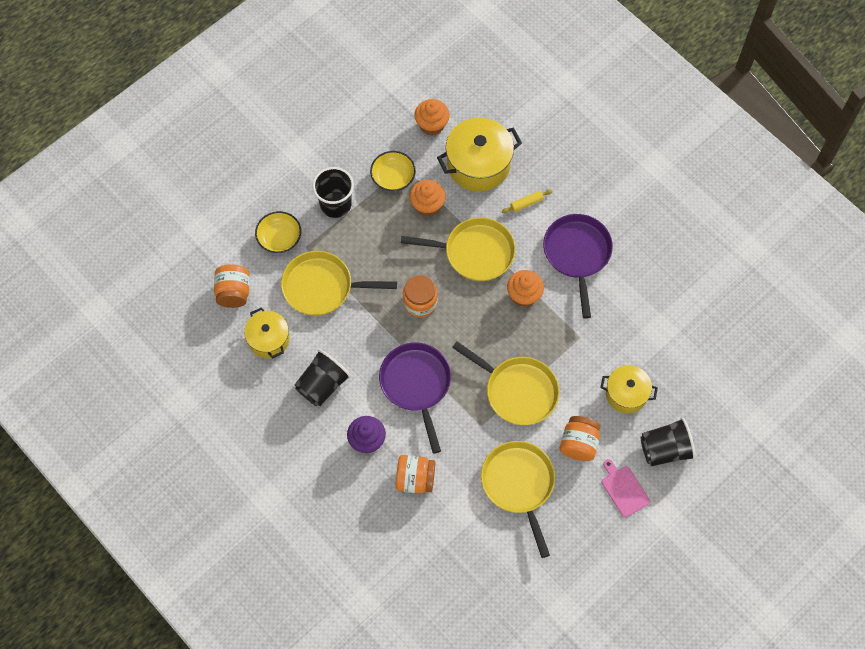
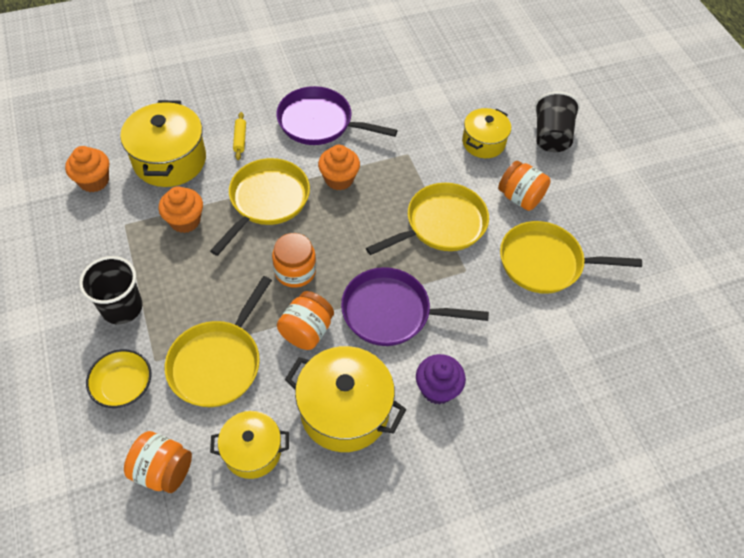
camera: 70 degrees left, 10 degrees down
(322, 385) = (344, 410): black cup -> yellow pot
(393, 177) = (129, 239): yellow bowl -> none
(415, 479) = (504, 357): orange jar -> orange jar (306, 331)
(624, 489) = (580, 181): pink cutting board -> none

